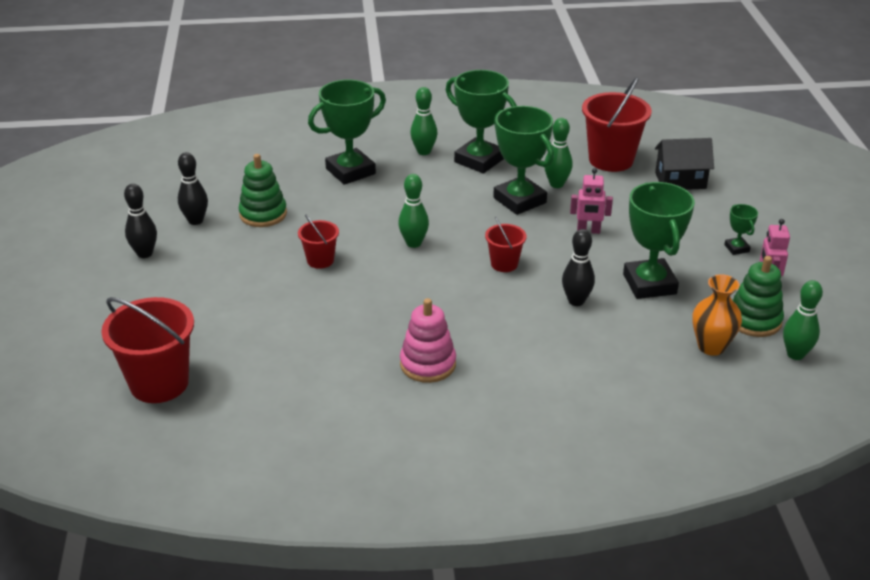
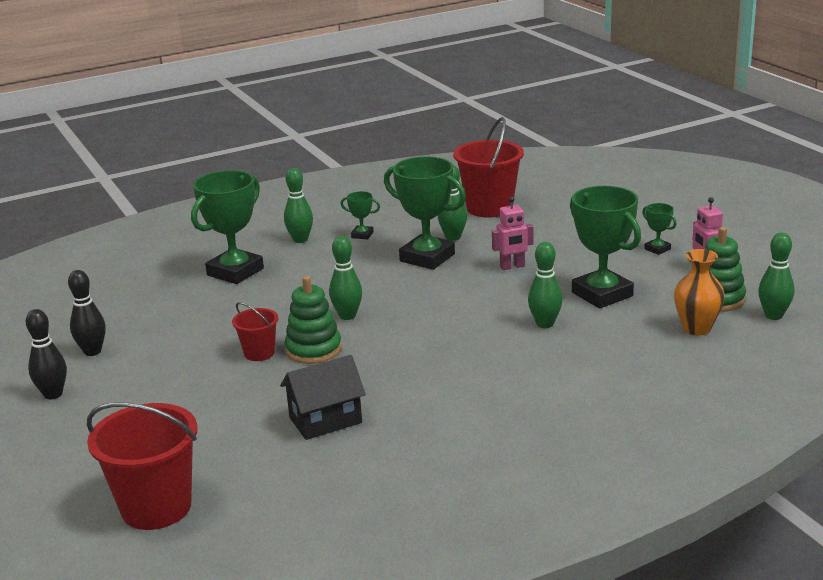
camera: 20 degrees left, 10 degrees down
(263, 214) = (166, 328): green stacking toy -> green stacking toy (313, 350)
(428, 364) = (440, 412): pink stacking toy -> none
(479, 160) = (362, 235): green trophy -> green trophy, size x0.46
(504, 264) = (452, 311): red bucket -> none
(576, 301) = (545, 324): black bowling pin -> green bowling pin
(680, 180) = (566, 210): black house -> black house (325, 420)

